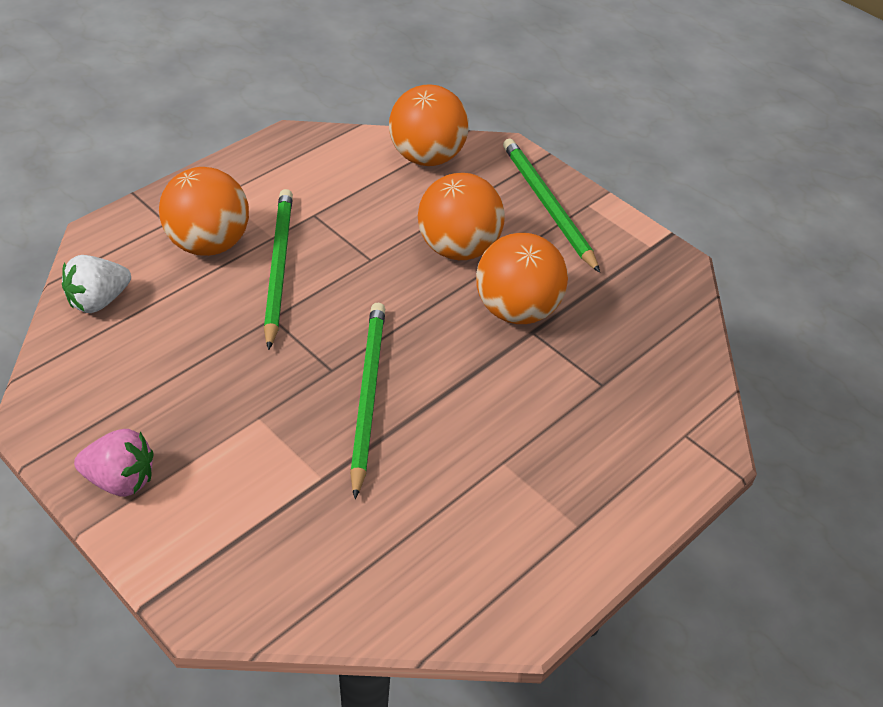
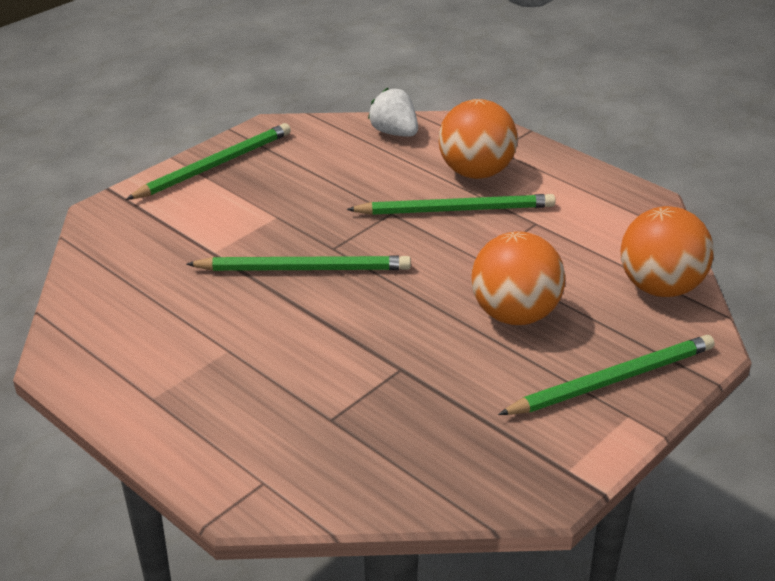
camera: 90 degrees right, 10 degrees down
(120, 480) = (215, 165): pink strawberry -> green pencil
(517, 310) = (430, 357): orange ball -> none

